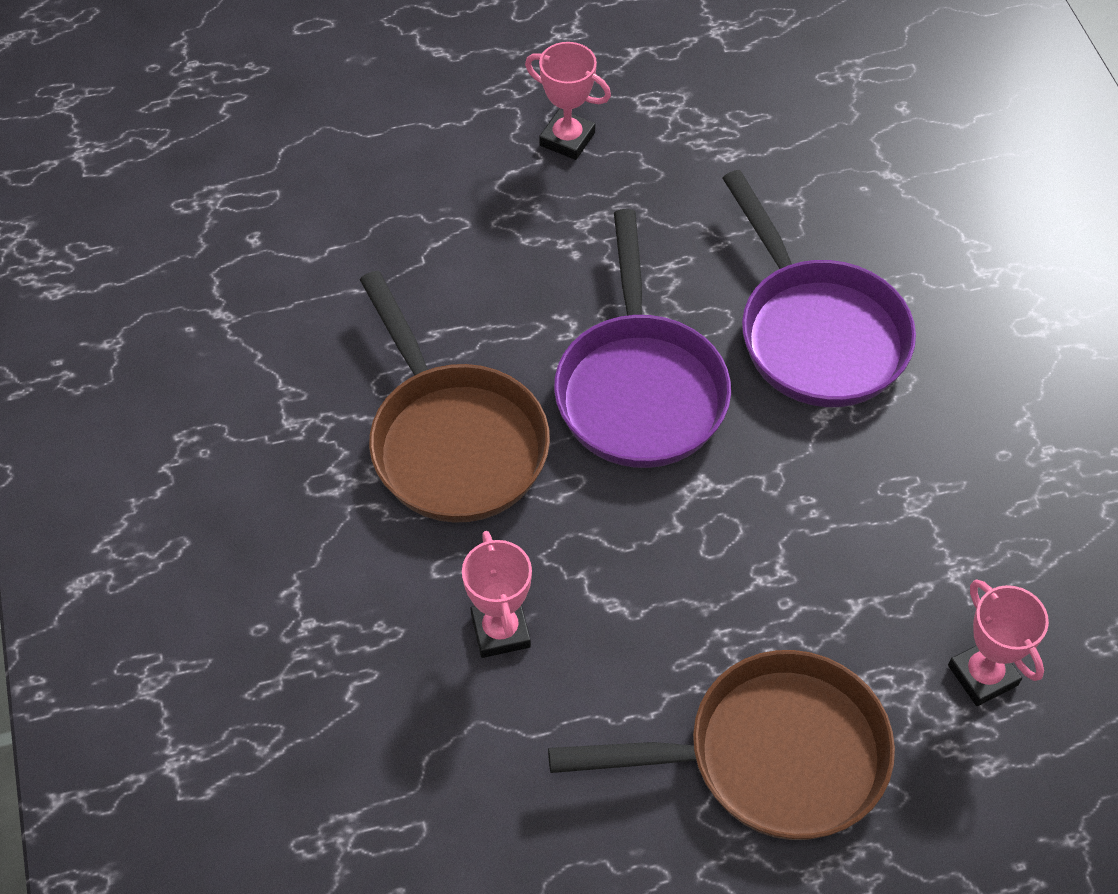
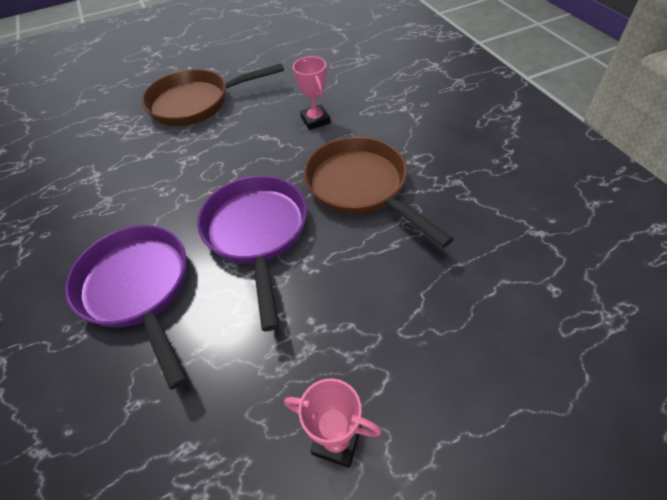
camera: 175 degrees right, 5 degrees down
(982, 675) = (97, 141): pink trophy -> none

